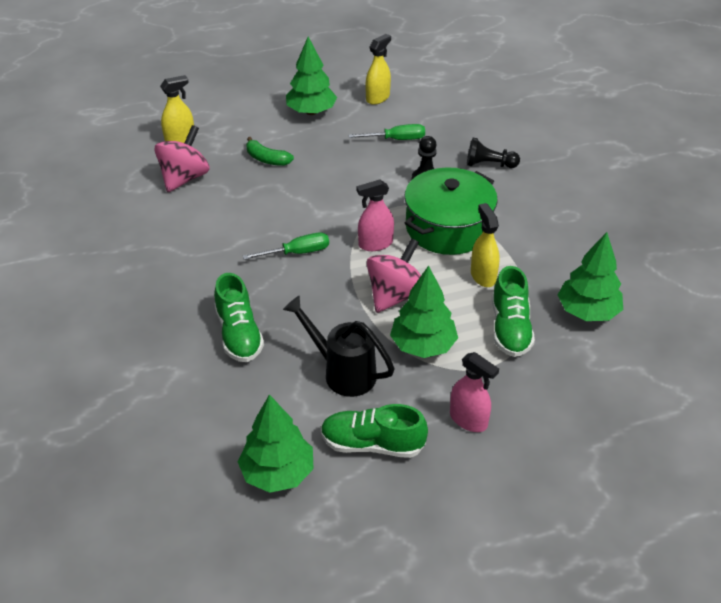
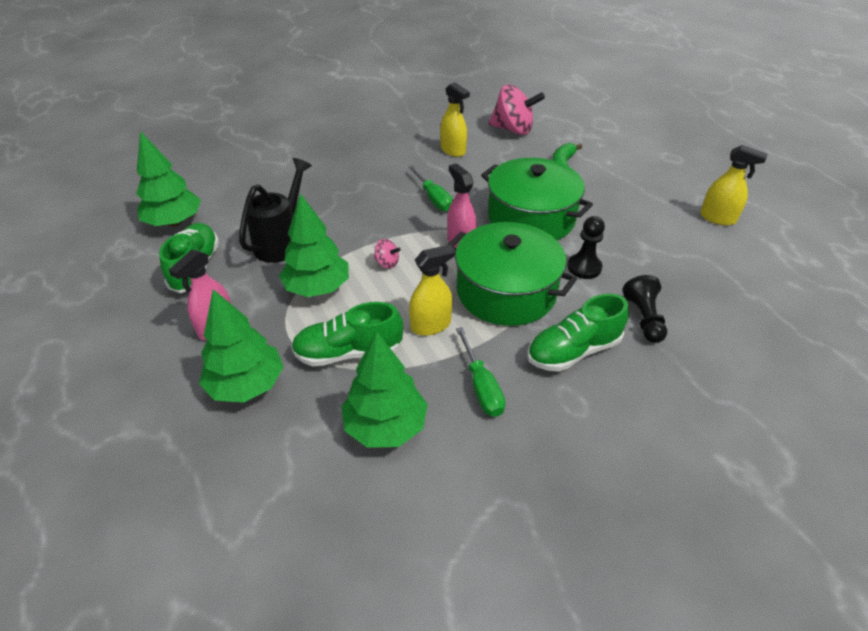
camera: 80 degrees right, 0 degrees up
(180, 139) = (565, 119): yellow spray bottle -> yellow spray bottle (453, 150)
(239, 334) = (325, 183): green shoe -> green shoe (573, 351)
(311, 111) = (657, 179): green tree -> green tree (247, 385)
(349, 195) = (531, 218): none -> green pot
(395, 295) = (387, 263): pink spinning top -> pink spinning top, size x0.45
(396, 139) = (647, 239): green screwdriver -> green screwdriver (481, 386)

